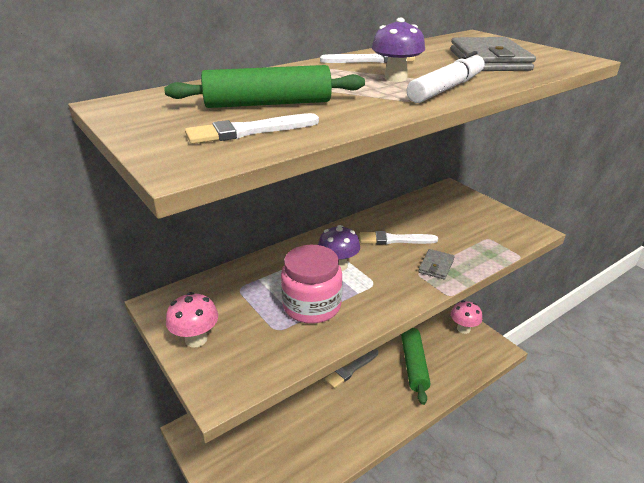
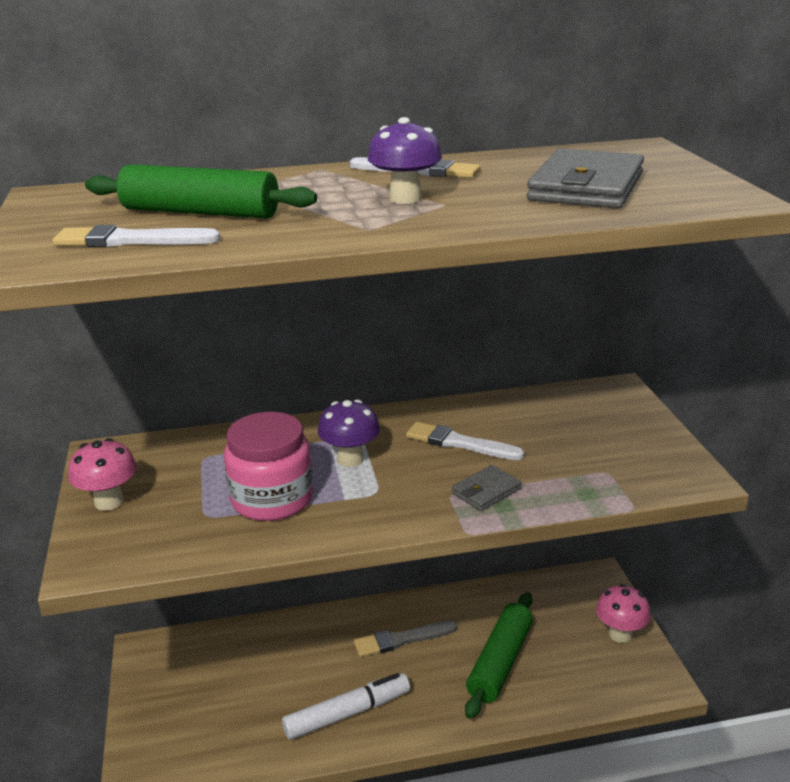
camera: 25 degrees right, 5 degrees down
(447, 88) = (446, 220): white marker -> white marker (347, 713)

